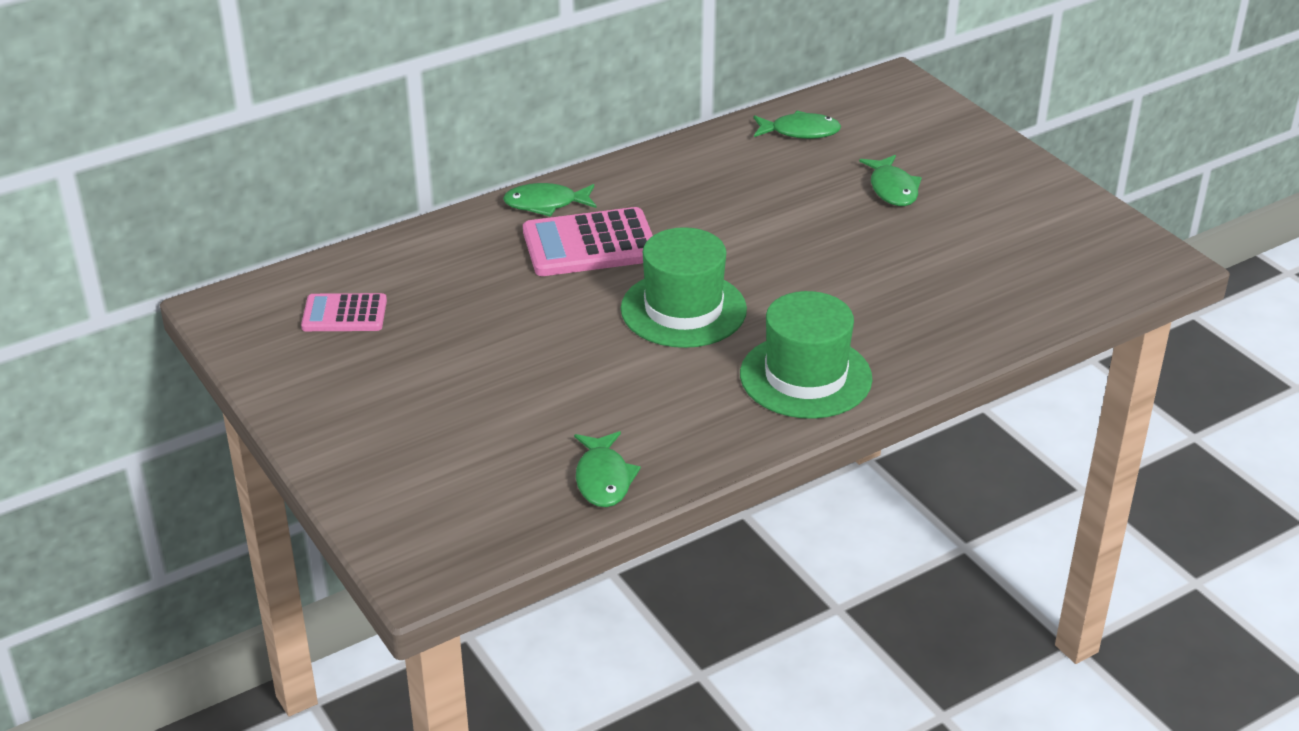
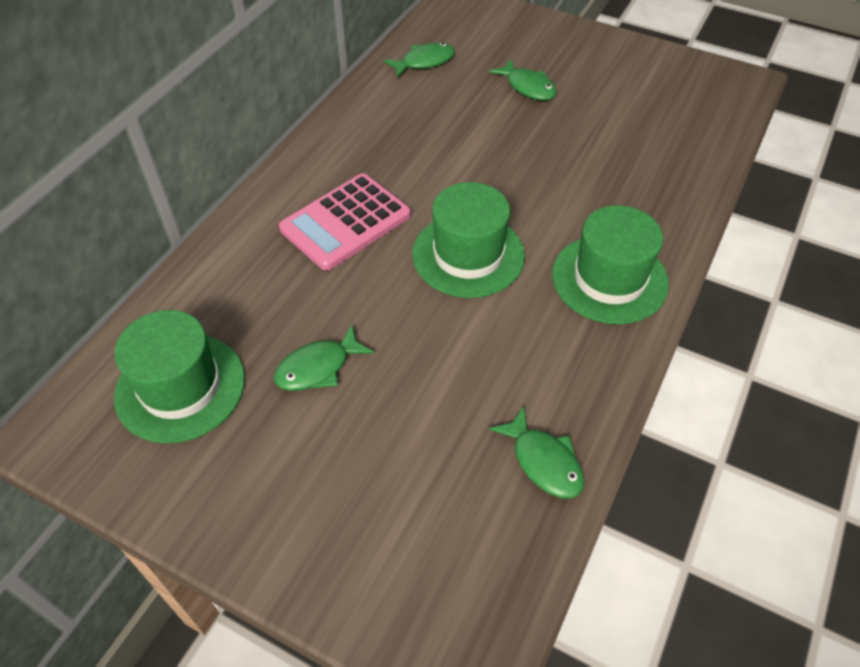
camera: 30 degrees left, 15 degrees up
(344, 314) = (180, 387): pink calculator -> green hat
(546, 204) = (279, 197): green fish -> green fish (318, 367)

